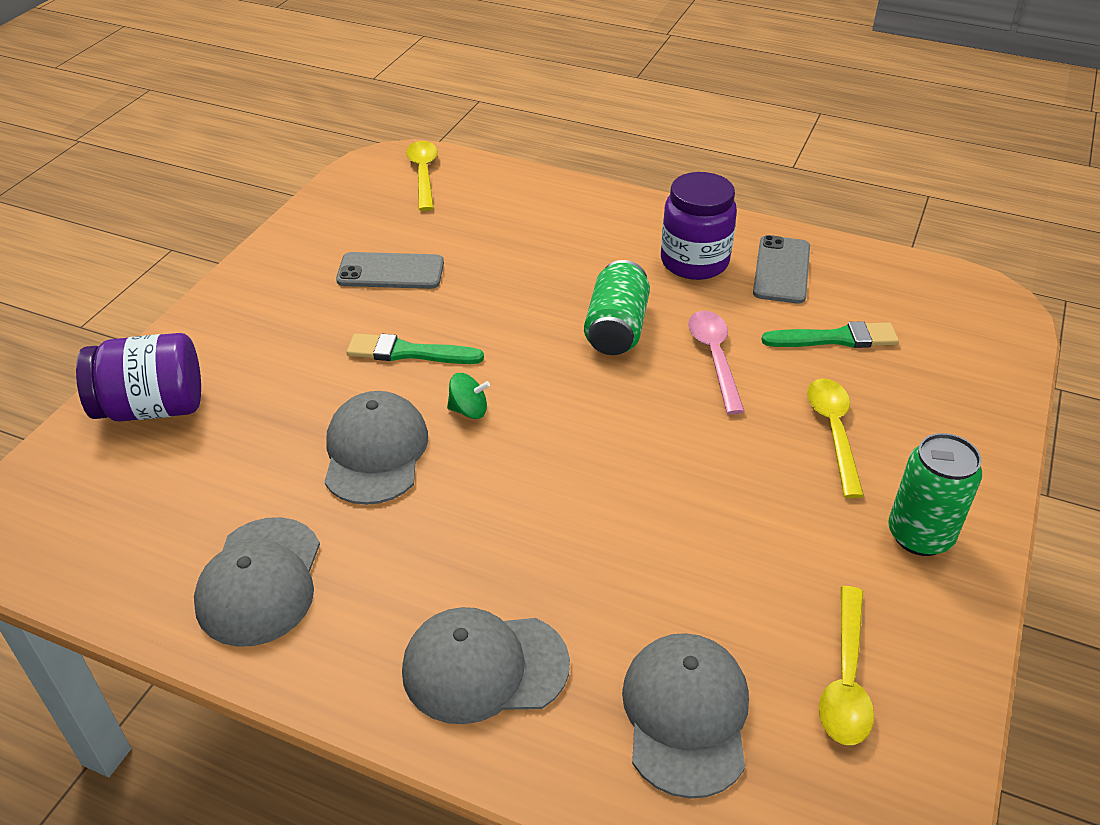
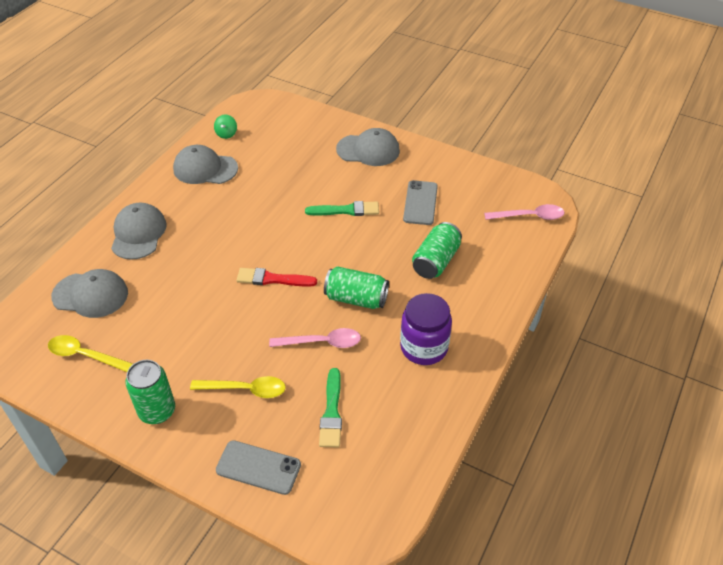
camera: 95 degrees right, 5 degrees up
(152, 408) = (318, 129): purple jar -> none
(375, 452) = (273, 200): grey cap -> grey cap (368, 150)
(408, 352) = (346, 210): green brush -> green brush turned 75 degrees clockwise
(423, 174) = (529, 216): yellow spoon -> pink spoon
(469, 410) = (296, 232): green spinning top -> green spinning top (226, 134)
(524, 254) = (436, 261): none -> green can
(590, 428) = (272, 279): none -> red brush
(781, 270) = (411, 397): grey phone -> grey phone (258, 467)

